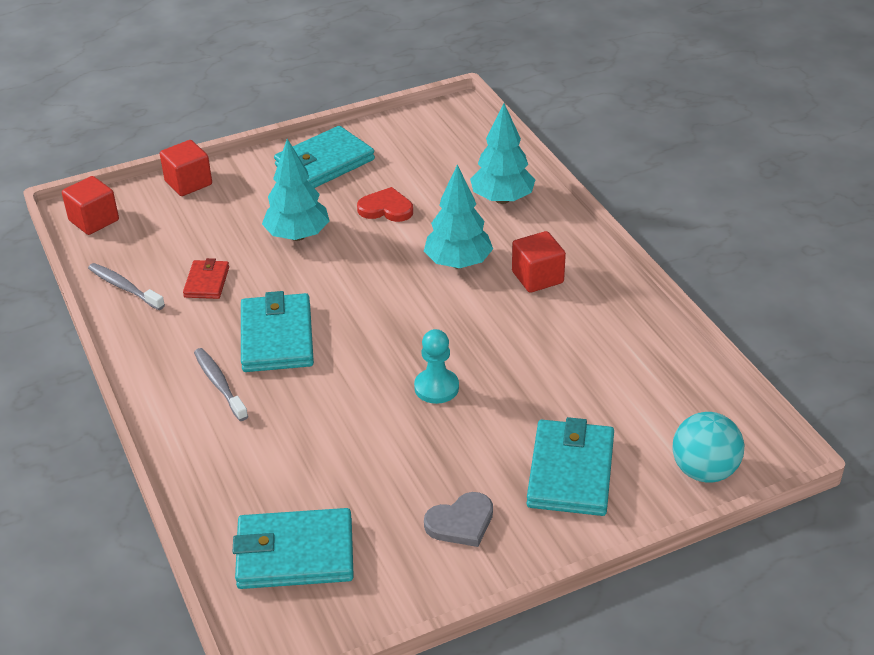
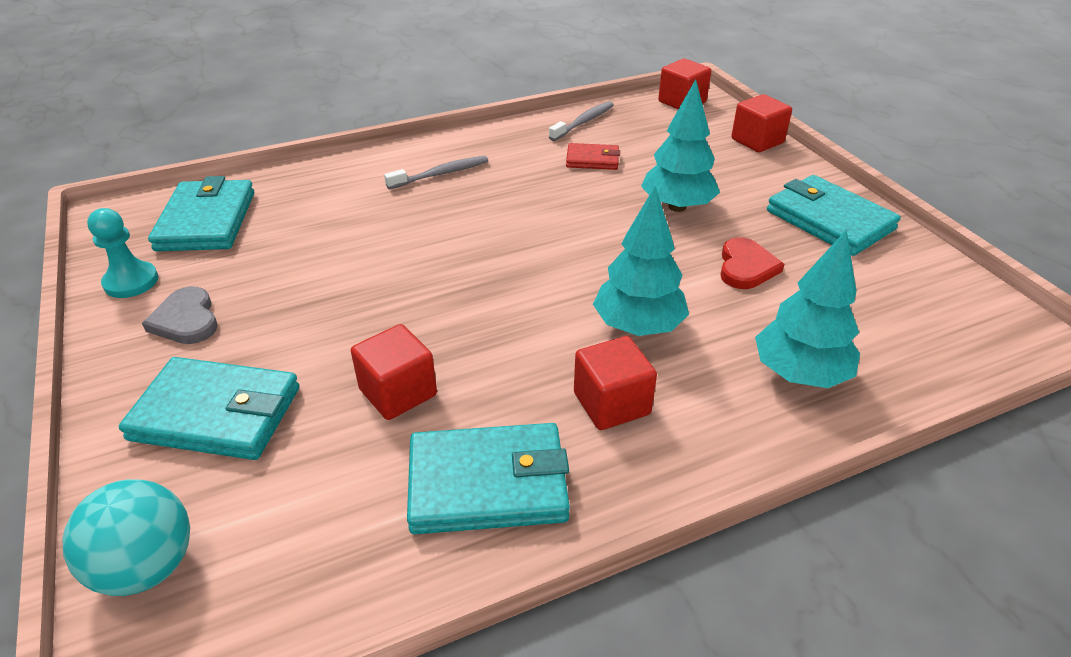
camera: 90 degrees right, 0 degrees up
(277, 337) = (504, 201): turquoise wallet -> turquoise wallet (488, 483)
(436, 387) = (401, 305): turquoise pawn -> turquoise pawn (131, 282)
(538, 377) = (398, 392): none -> red cube

